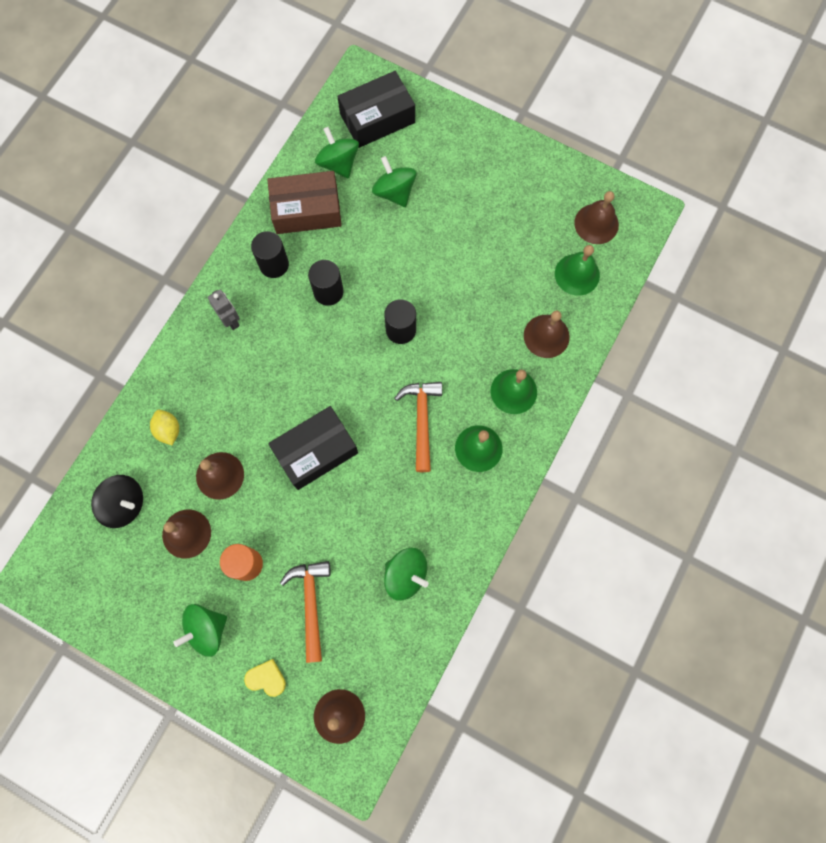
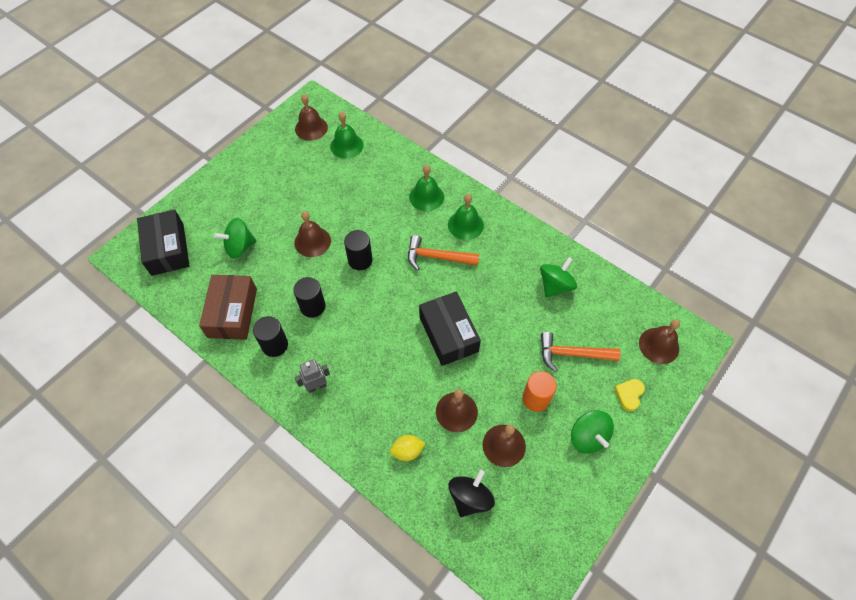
camera: 80 degrees left, 15 degrees down
(338, 163) = (198, 283): green spinning top -> none
(546, 336) = (389, 171): brown bell -> brown bell (312, 241)

